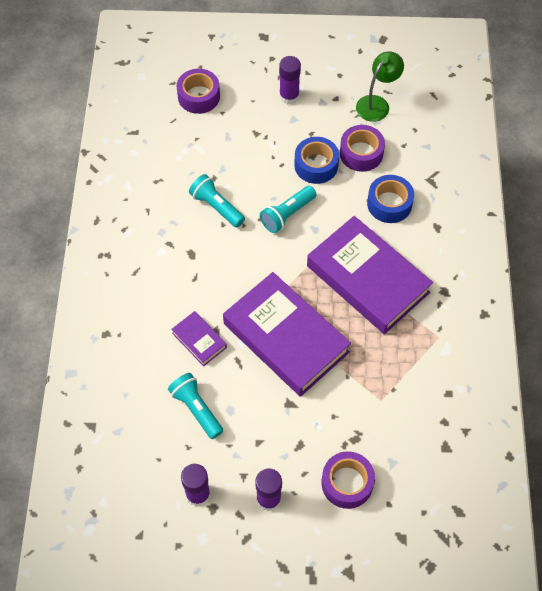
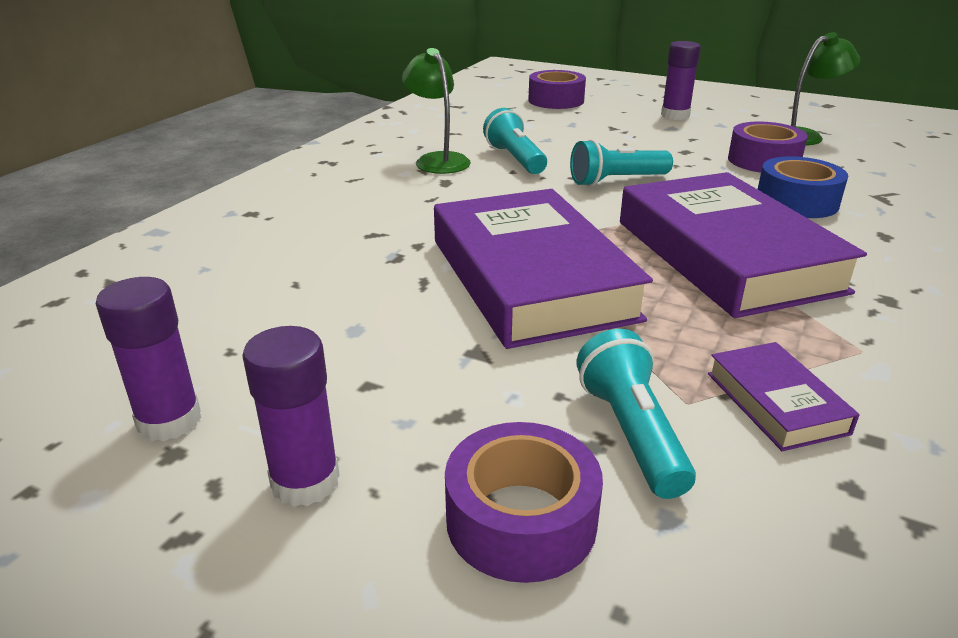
camera: 25 degrees right, 30 degrees down
(170, 226) = (438, 160): none -> green lamp
(196, 409) = (297, 312): turquoise flashlight -> turquoise flashlight (631, 433)
(199, 340) = (380, 248): purple book -> purple book (776, 402)
(316, 165) = (686, 157): blue tape -> none

